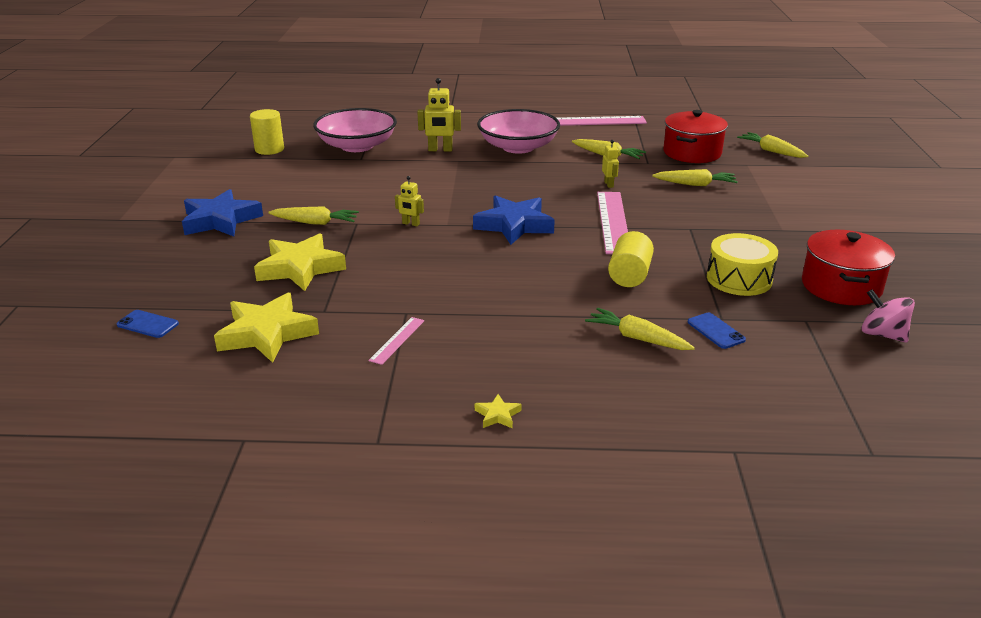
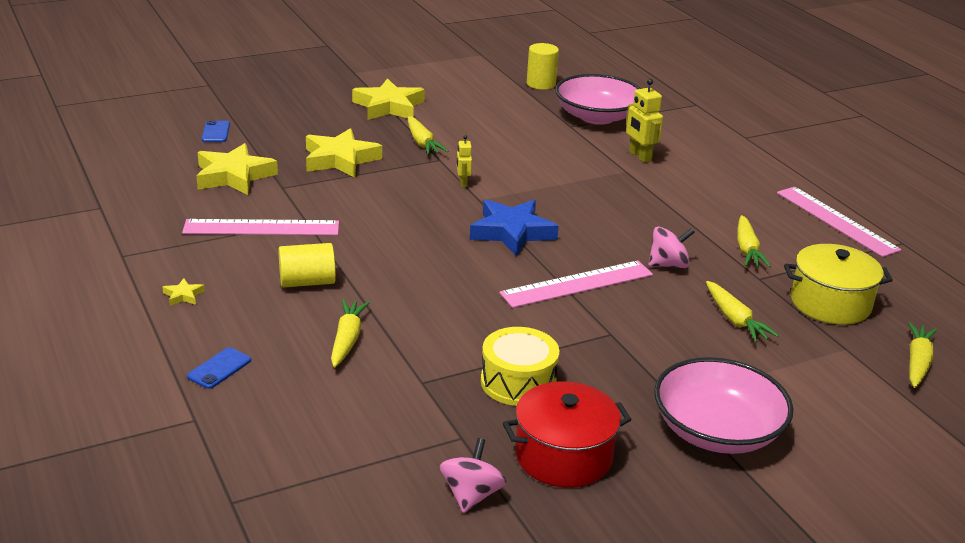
camera: 60 degrees right, 0 degrees up
(220, 220) = (388, 106): blue star -> yellow star
(397, 340) = (261, 228): pink ruler -> pink ruler, size x2.01
(518, 147) = (701, 194): pink bowl -> pink bowl (717, 431)
(609, 184) = (668, 265): yellow robot -> pink spinning top
(629, 275) = (466, 314): yellow cylinder -> yellow cylinder (307, 282)
(692, 153) = (830, 303): red pot -> yellow pot
(715, 331) = (394, 382): blue phone -> blue phone (219, 368)

